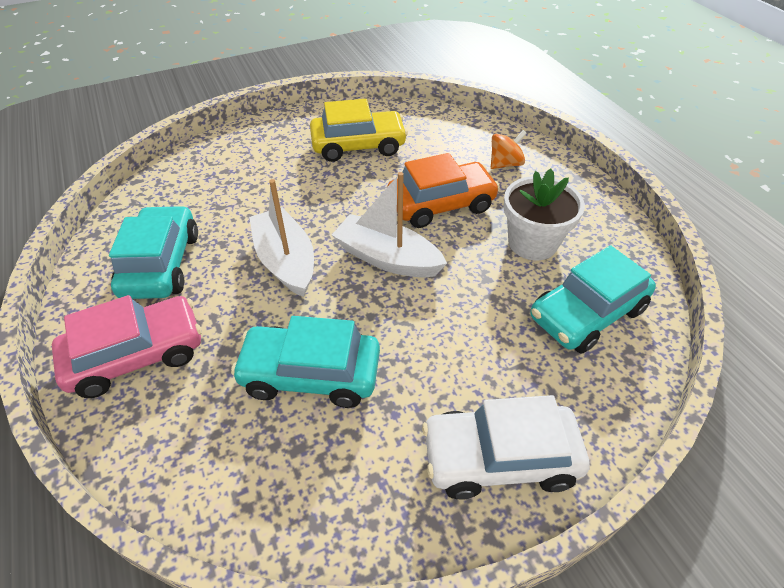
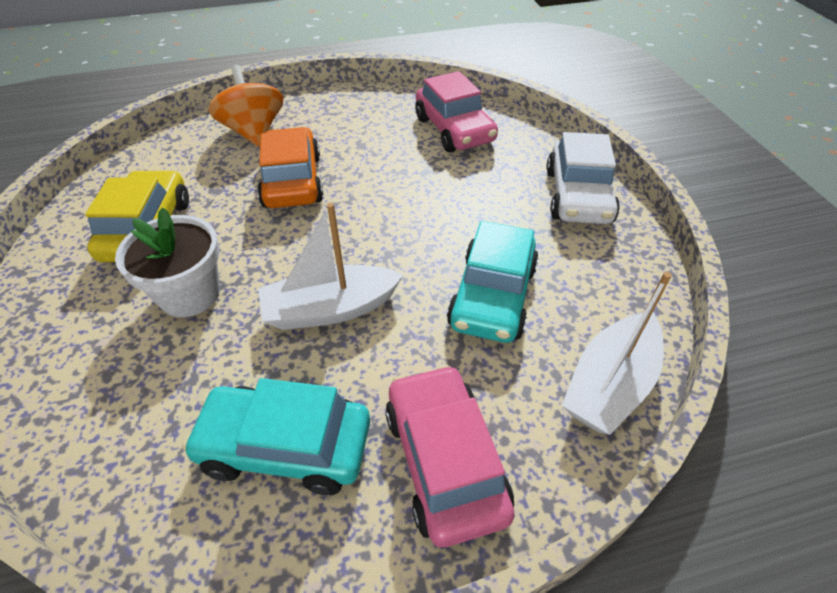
camera: 80 degrees left, 0 degrees up
(387, 258) = (355, 228): white boat -> white boat (609, 384)
(505, 164) = (253, 132): orange spinning top -> orange spinning top, size x1.65
(532, 243) = (369, 138): white flower pot -> white flower pot (190, 294)
(586, 313) = (454, 130): turquoise car -> pink car

